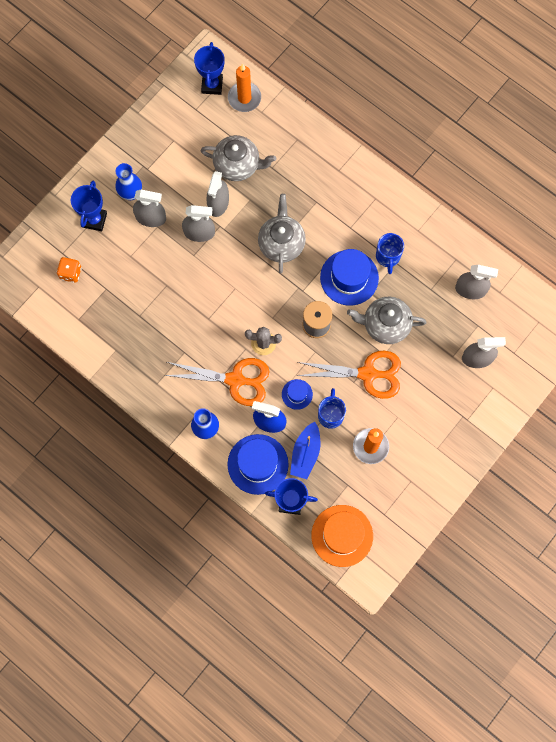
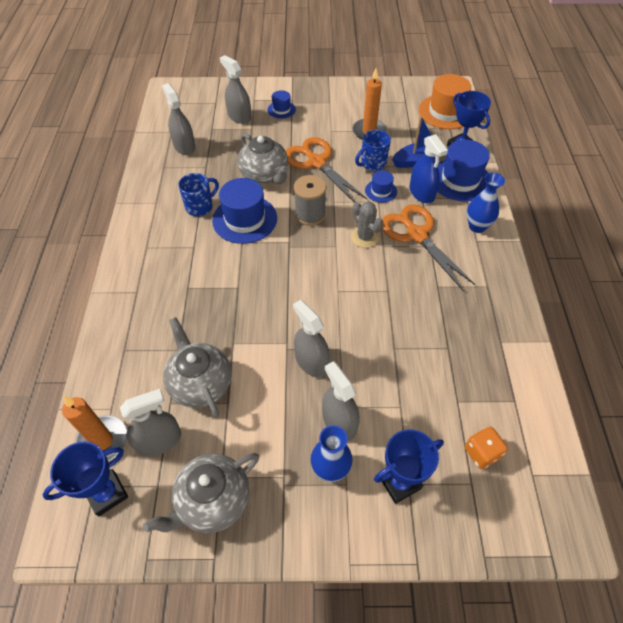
camera: 130 degrees left, 20 degrees down
(218, 203) = (262, 369): grey spray bottle -> grey spray bottle (159, 441)
(281, 243) = (257, 286): grey teapot -> grey teapot (212, 500)
(459, 399) = (281, 109): none -> blue hat

